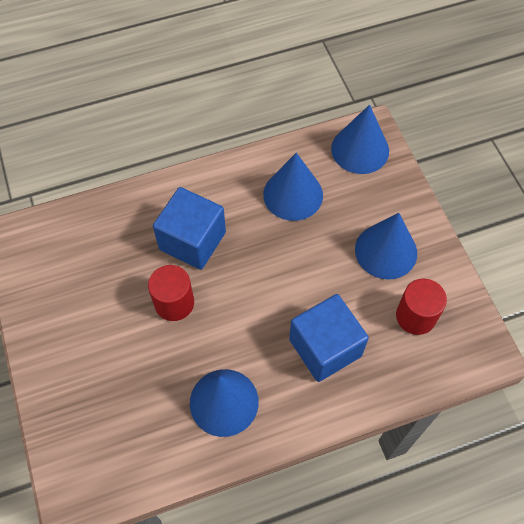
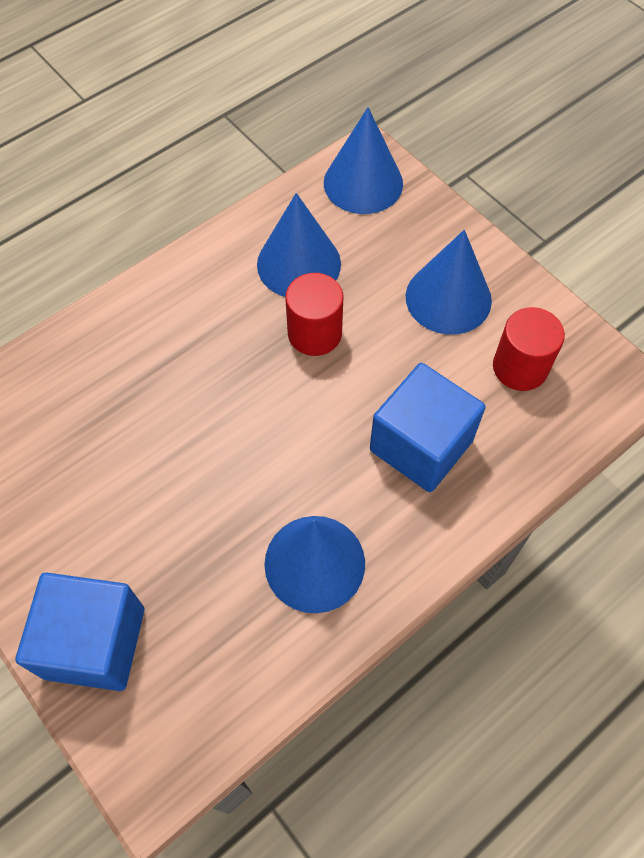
camera: 20 degrees left, 0 degrees up
(174, 303) = (193, 454): red cylinder -> red cylinder (314, 333)
(192, 241) = (186, 364): blue cube -> blue cube (94, 642)

